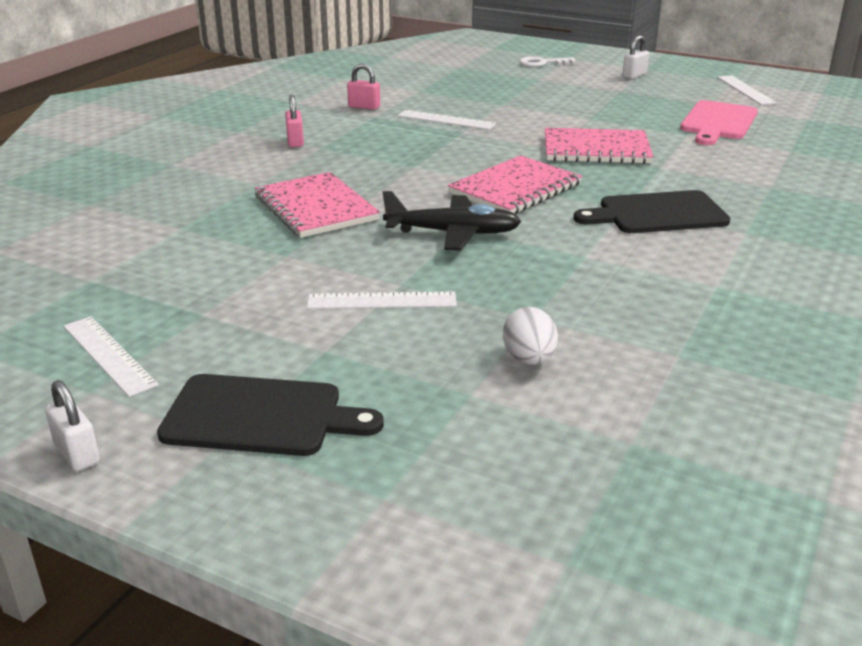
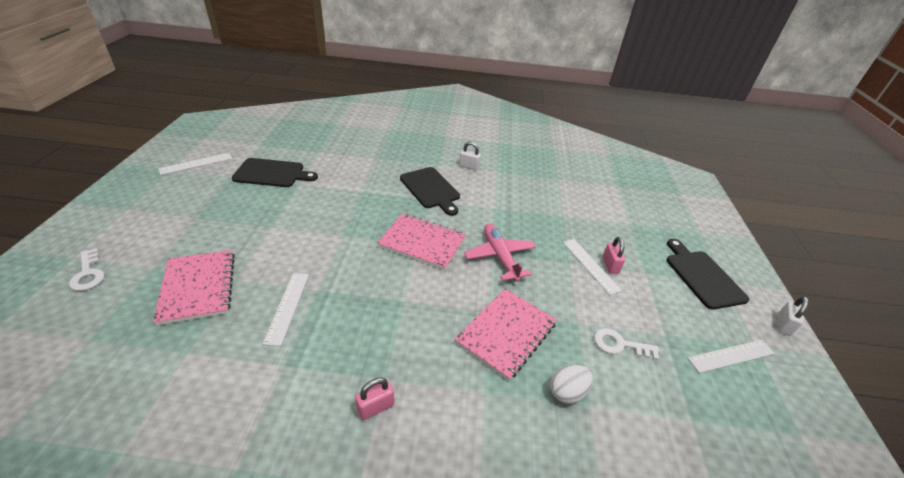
camera: 115 degrees left, 10 degrees up
(109, 355) = (731, 356): white ruler -> white ruler turned 45 degrees clockwise
(225, 272) = (619, 345): none -> white key
(364, 107) = (251, 385): pink padlock -> pink padlock (610, 265)
(452, 233) = (500, 256): black plane -> pink plane
(529, 359) = (594, 212): white egg -> white egg (567, 392)
(596, 149) = (338, 217): pink notebook -> pink notebook (198, 287)
(634, 75) = (147, 213): white padlock -> white padlock (469, 166)
(718, 122) = (272, 173): pink cutting board -> black cutting board

